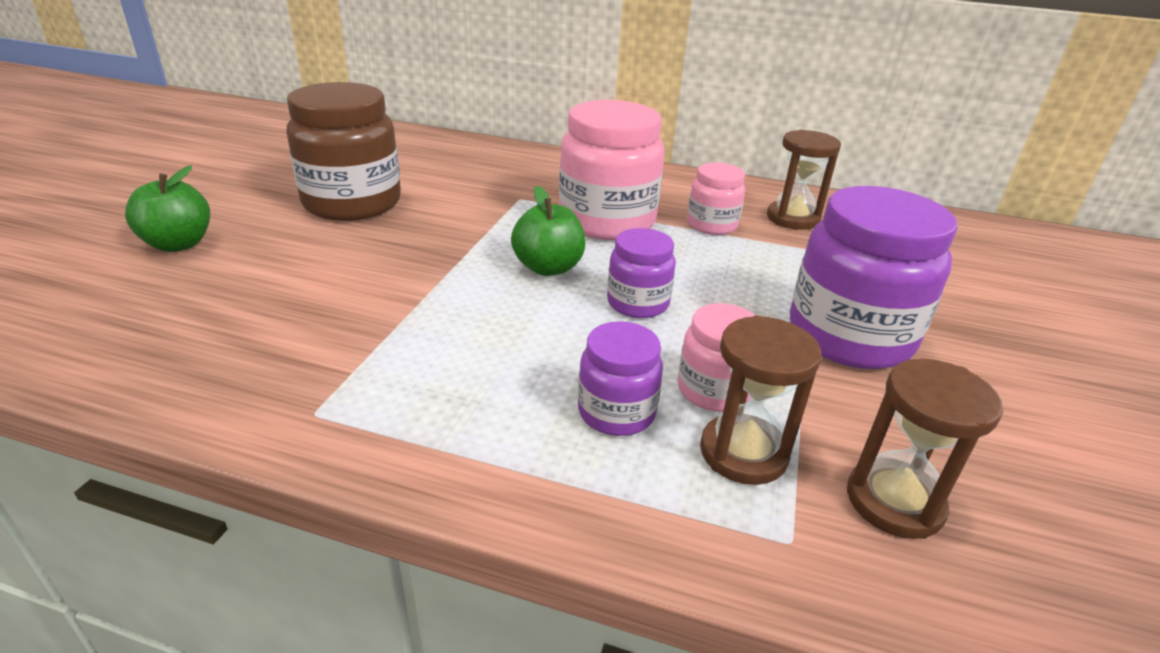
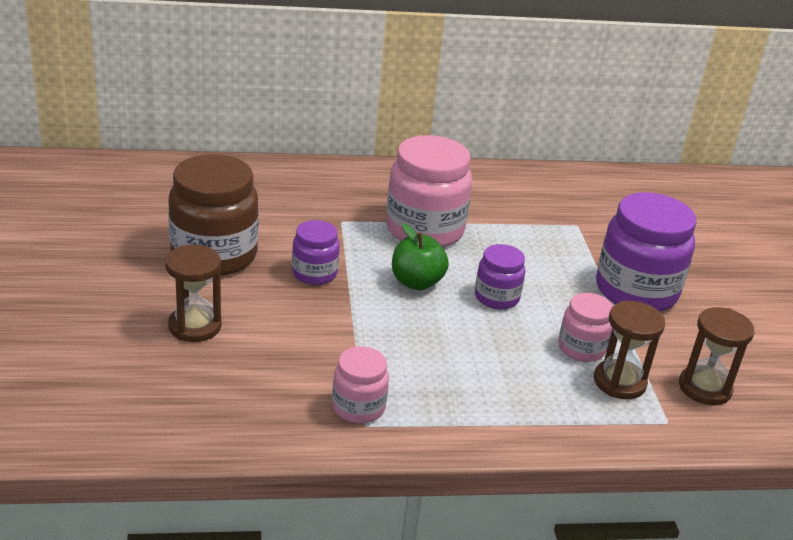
camera: 25 degrees left, 0 degrees up
(178, 244) = (120, 327): green apple -> none
(616, 412) = (538, 377): purple jar -> purple jar (314, 273)
(712, 225) = (500, 217): pink jar -> pink jar (358, 407)
(792, 218) = (550, 198): brown hourglass -> brown hourglass (195, 326)

